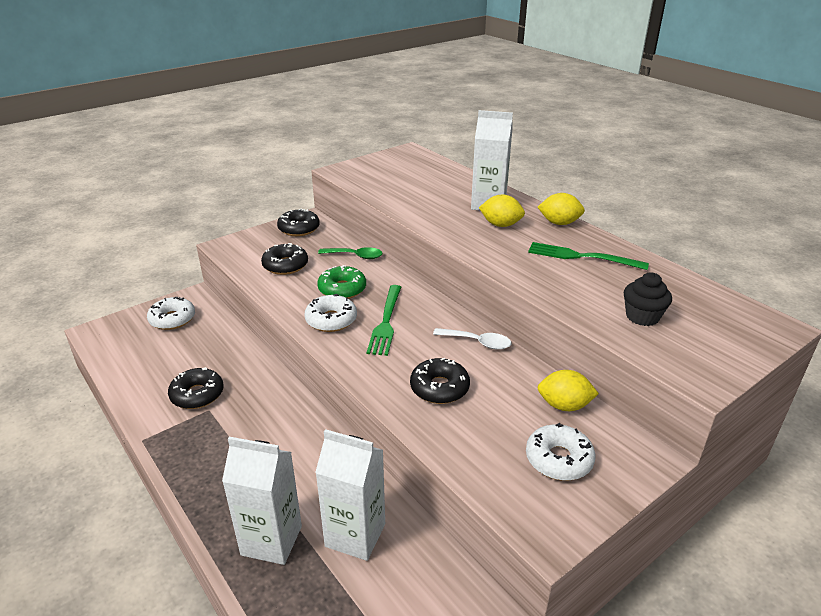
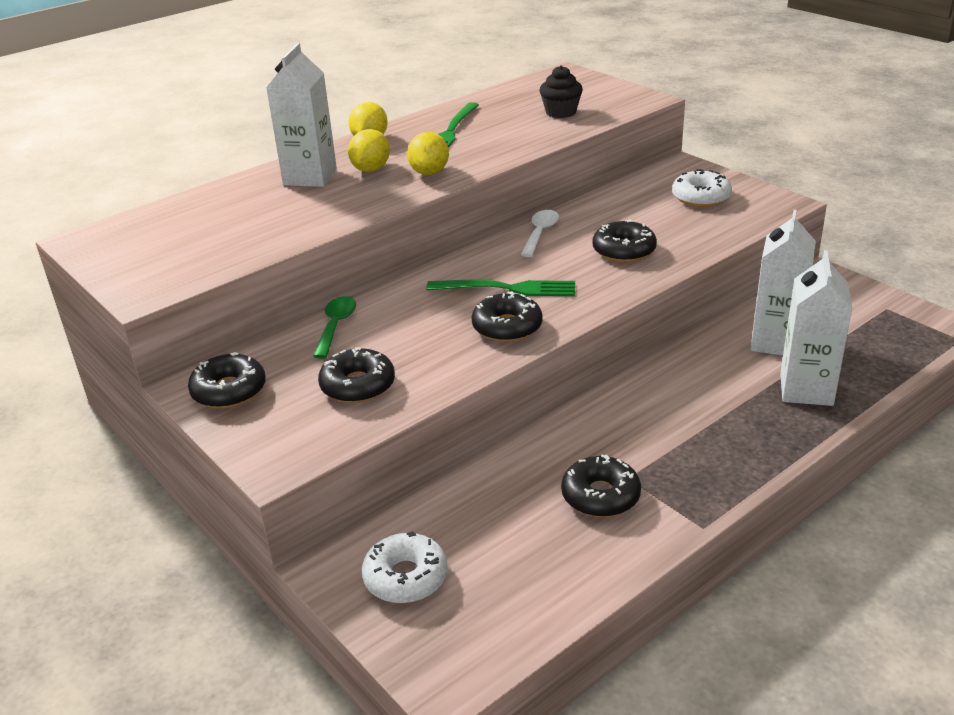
camera: 90 degrees left, 0 degrees up
(331, 320) = (507, 327): white donut -> black donut
(342, 289) = (430, 327): green donut -> none
(564, 405) = (631, 194): yellow lemon -> yellow lemon (429, 172)

